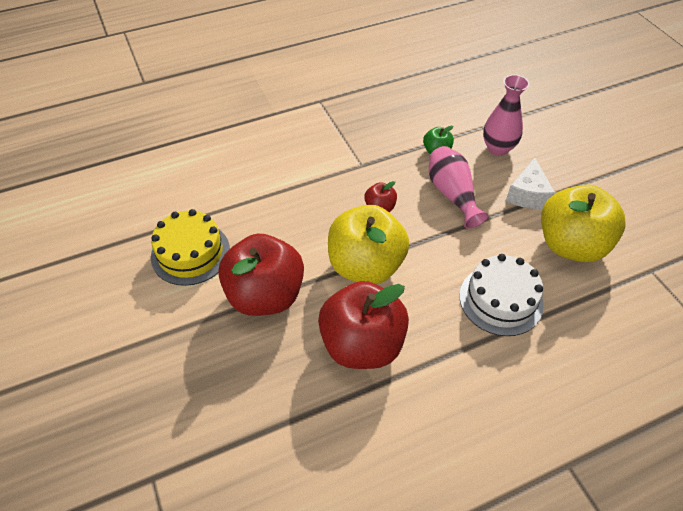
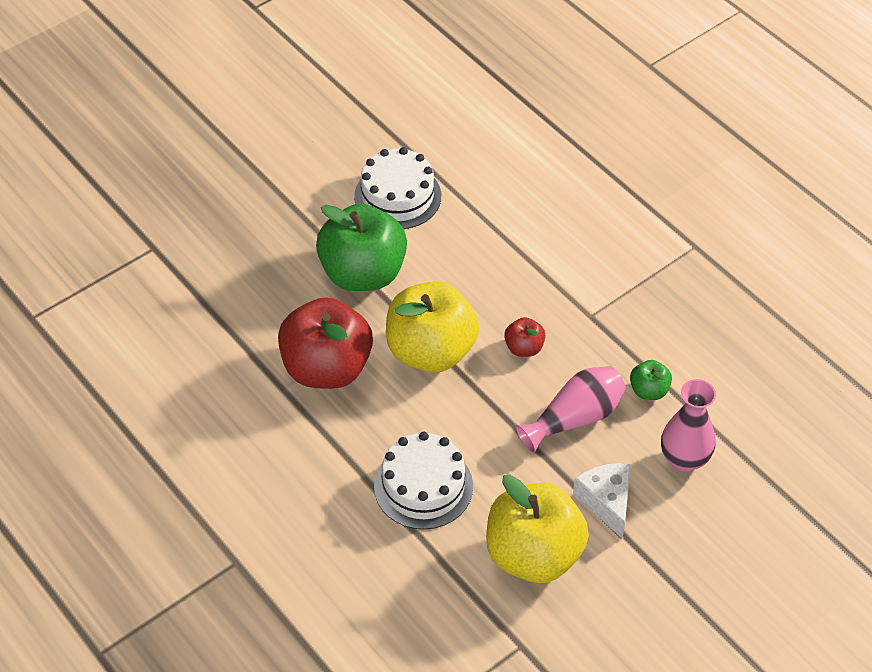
camera: 75 degrees right, 0 degrees up
(190, 253) = (397, 196): yellow cake -> white cake
(265, 295) = (363, 273): red apple -> green apple
(528, 194) = (606, 501): white cheese -> white cheese turned 75 degrees clockwise

